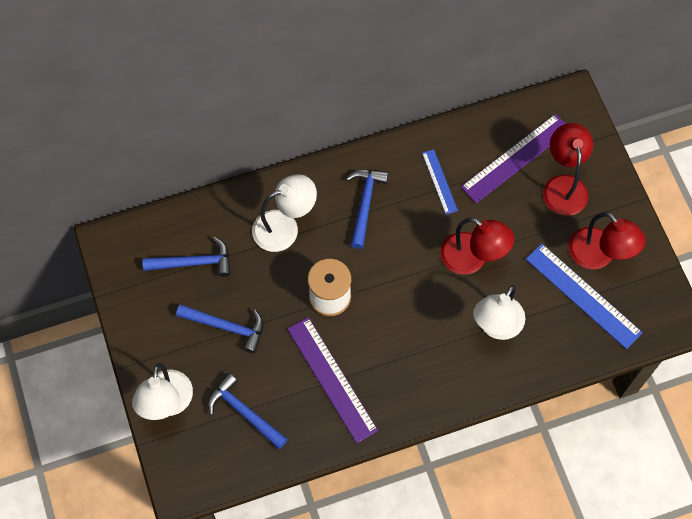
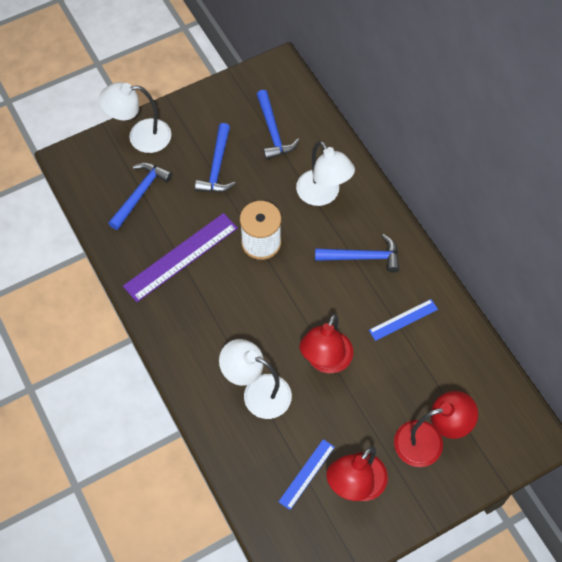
camera: 80 degrees right, 5 degrees down
(516, 158) = (449, 389): purple ruler -> none
(583, 295) = (306, 474): blue ruler -> blue ruler, size x0.55

